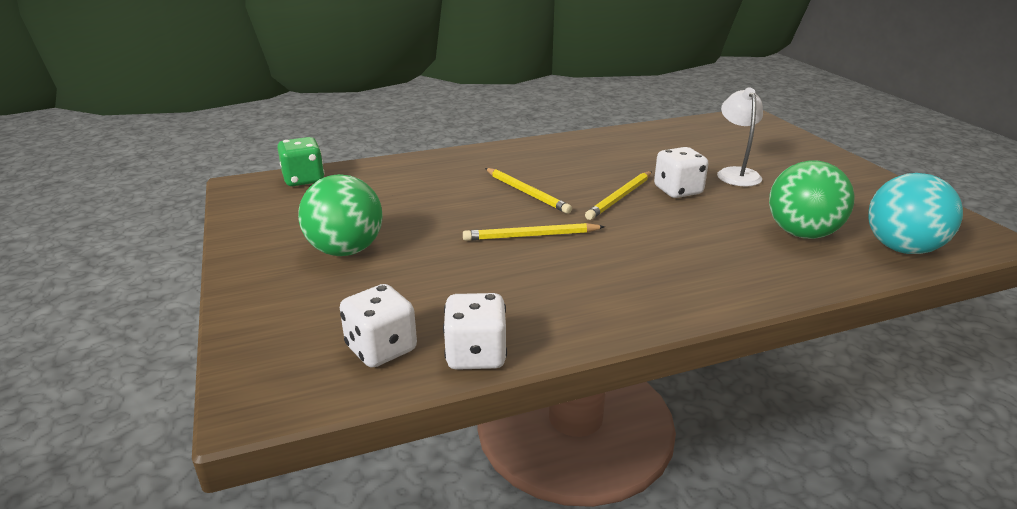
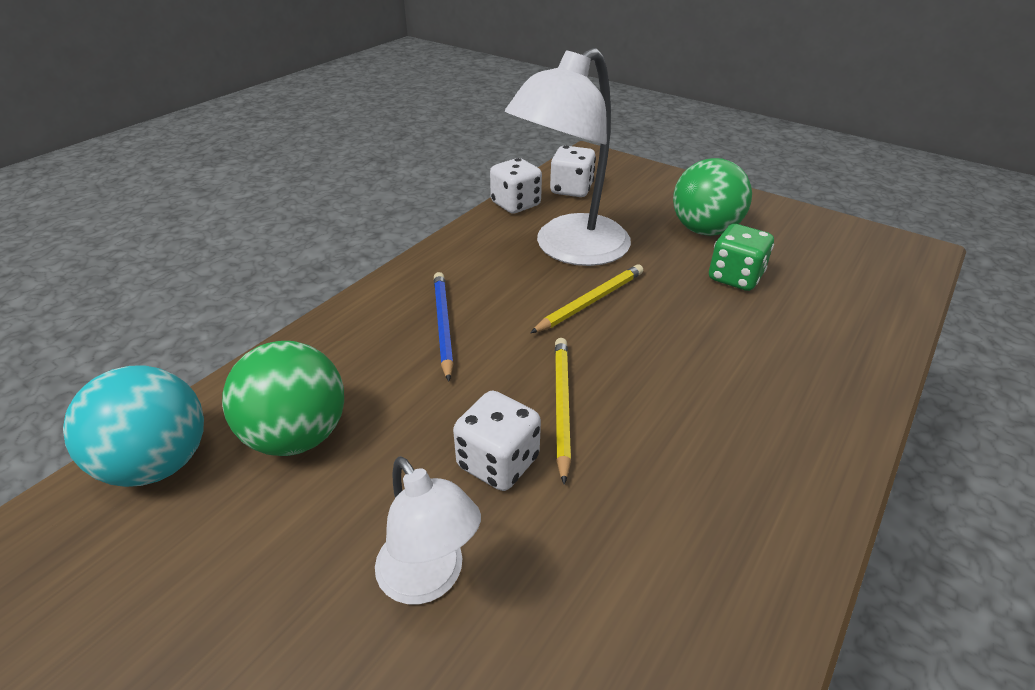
camera: 145 degrees right, 10 degrees up
(304, 179) = (895, 278): green dice -> green dice (735, 277)
(490, 279) = (569, 249): none -> white lamp
(526, 193) = (673, 362): yellow pencil -> none
(666, 259) = (443, 325): none -> blue pencil

